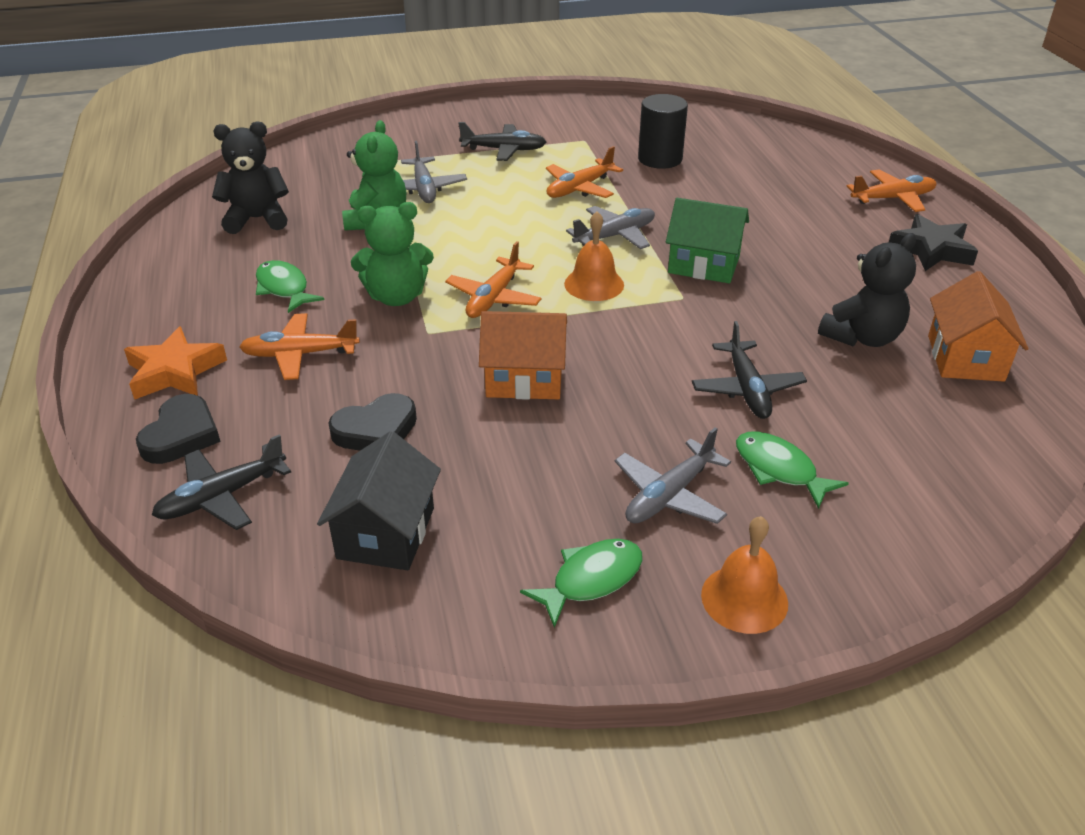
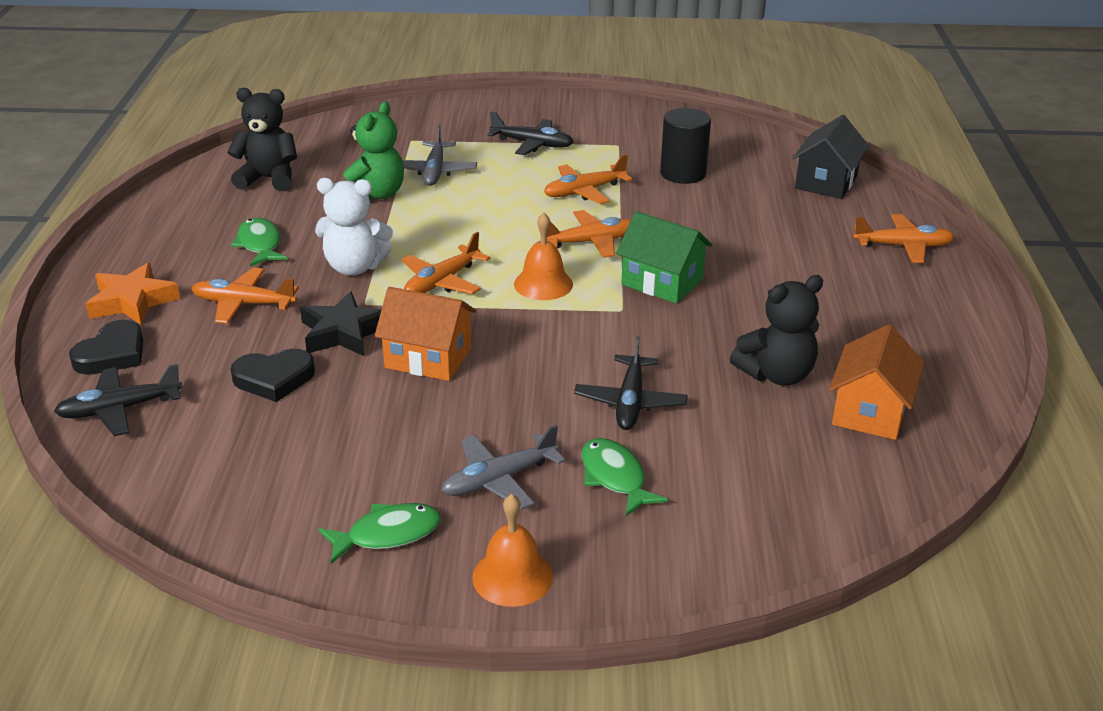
camera: 15 degrees right, 5 degrees down
(386, 533) = (236, 463): black house -> black house (826, 182)
(396, 297) = (354, 267): green teddy bear -> white teddy bear
(615, 236) = (591, 242): grey plane -> orange plane
(931, 250) = (909, 303): black star -> black star (343, 332)

